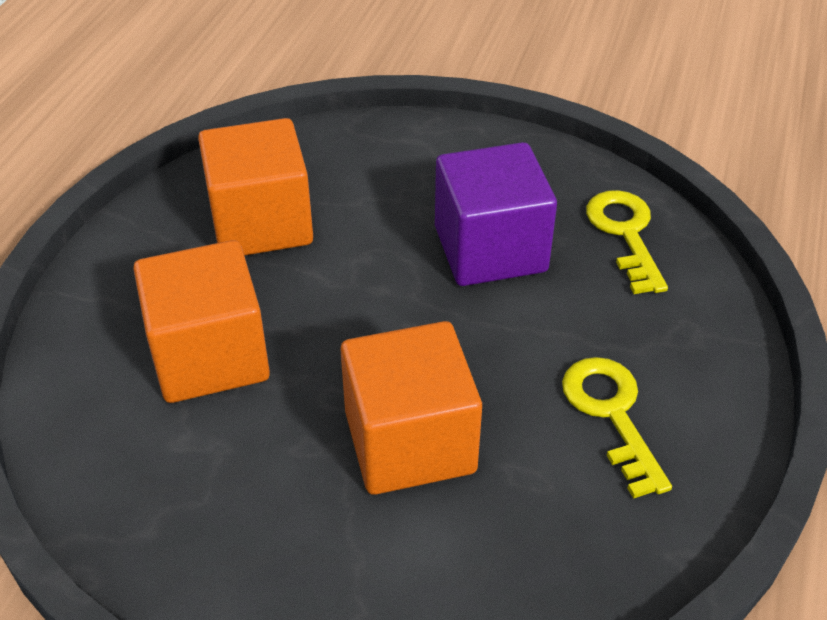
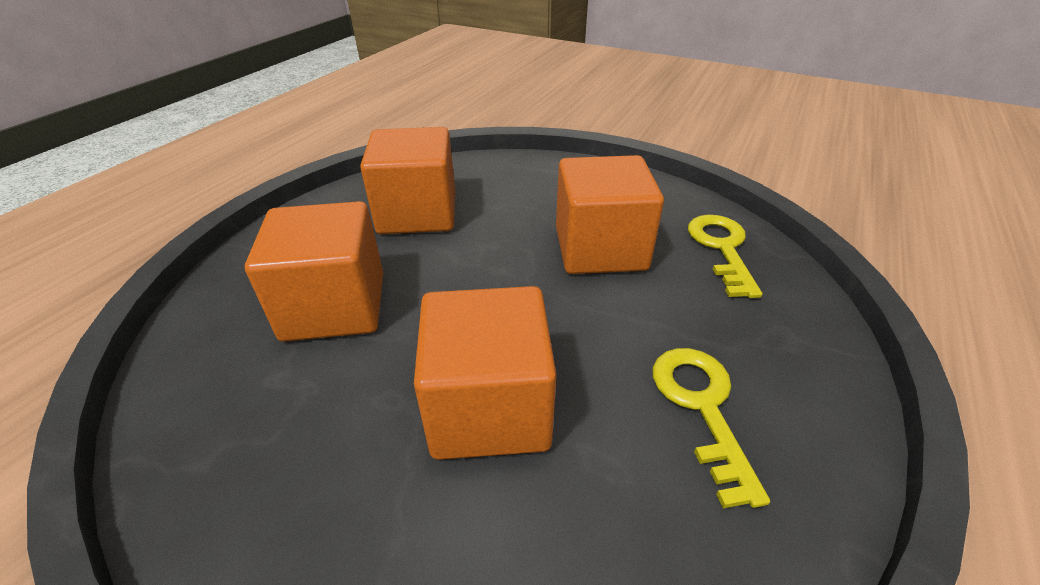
camera: 10 degrees right, 5 degrees down
(490, 249) = (600, 249): purple cube -> orange cube

